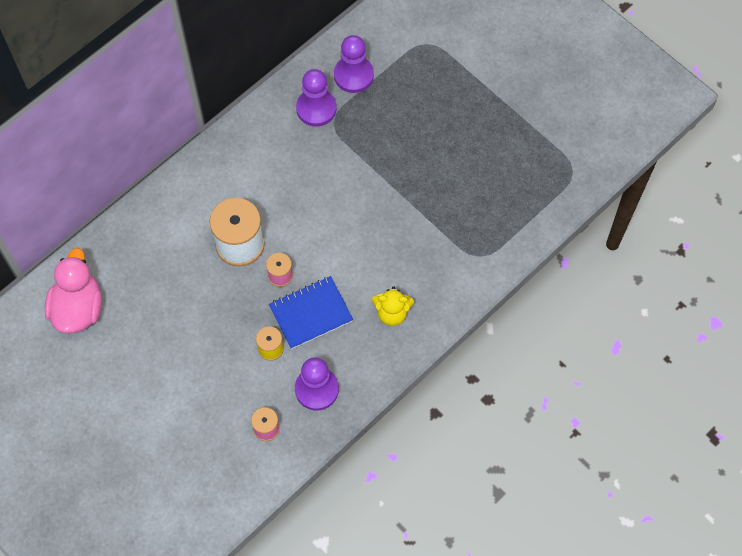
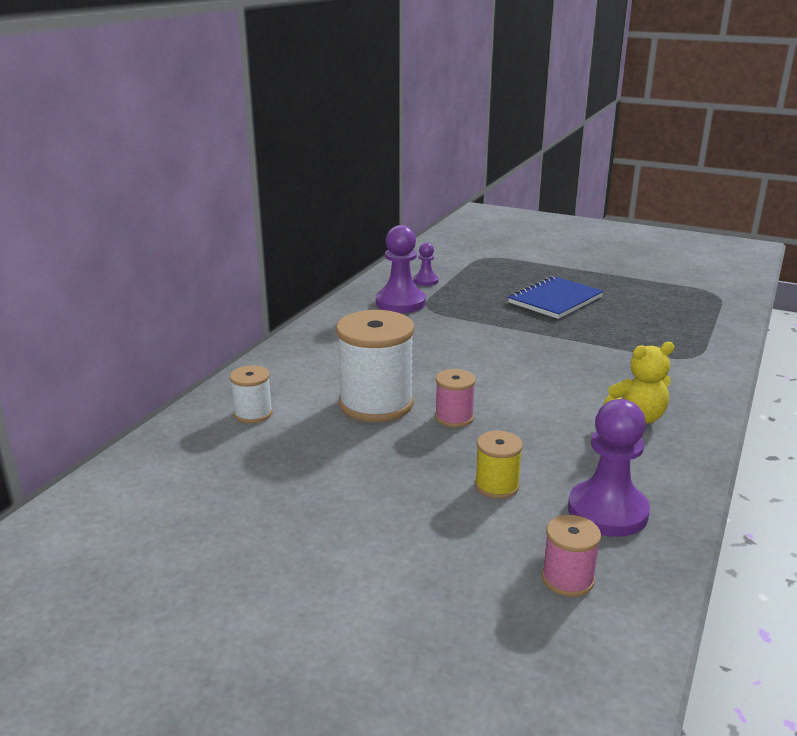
camera: 20 degrees left, 40 degrees down
(78, 308) = (139, 514): pink duck -> none
(162, 230) = (253, 413): none -> white spool
(311, 313) = (527, 440): blue notebook -> blue notebook (555, 300)
(353, 75) = (426, 281): purple pawn -> purple pawn, size x0.54

